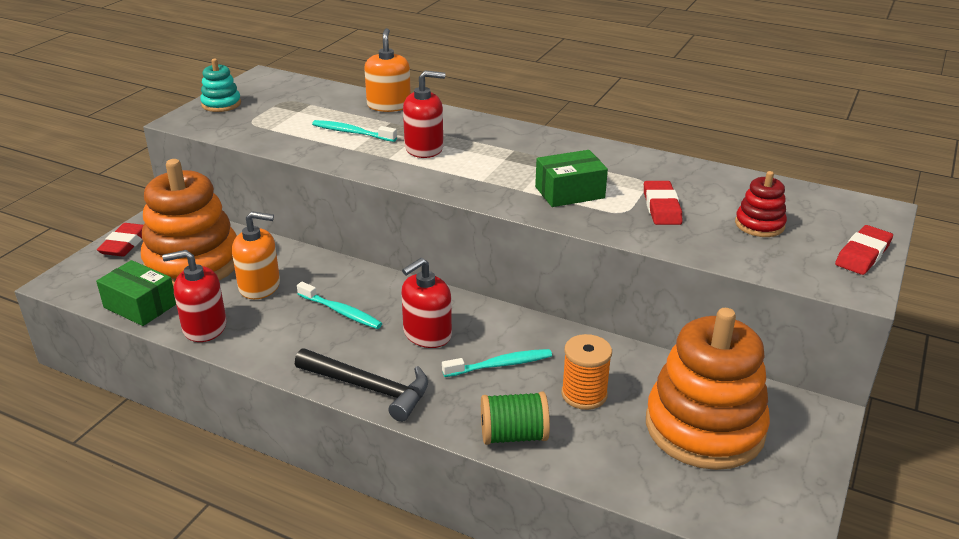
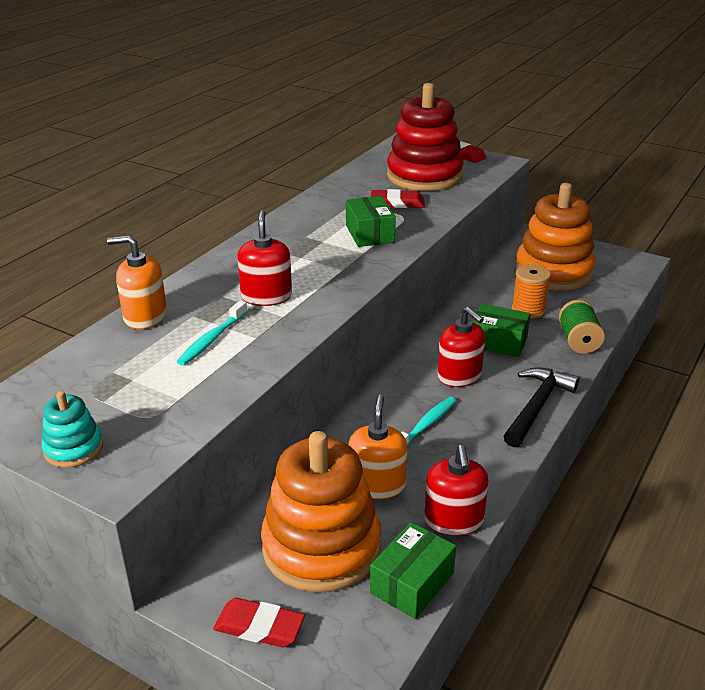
camera: 85 degrees left, 0 degrees up
(500, 365) = (498, 342): turquoise toothbrush -> green box
(759, 225) = (424, 176): red stacking toy -> red stacking toy, size x2.18

